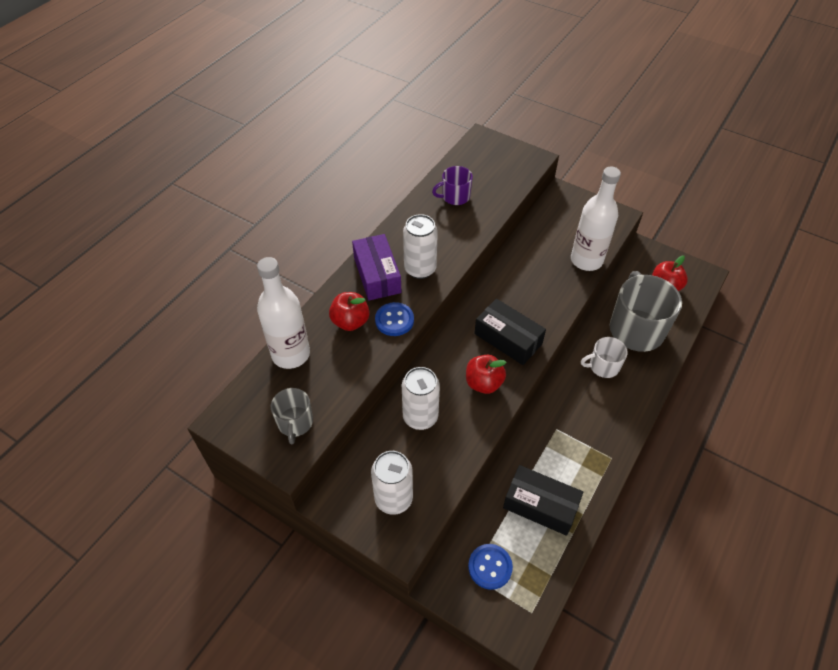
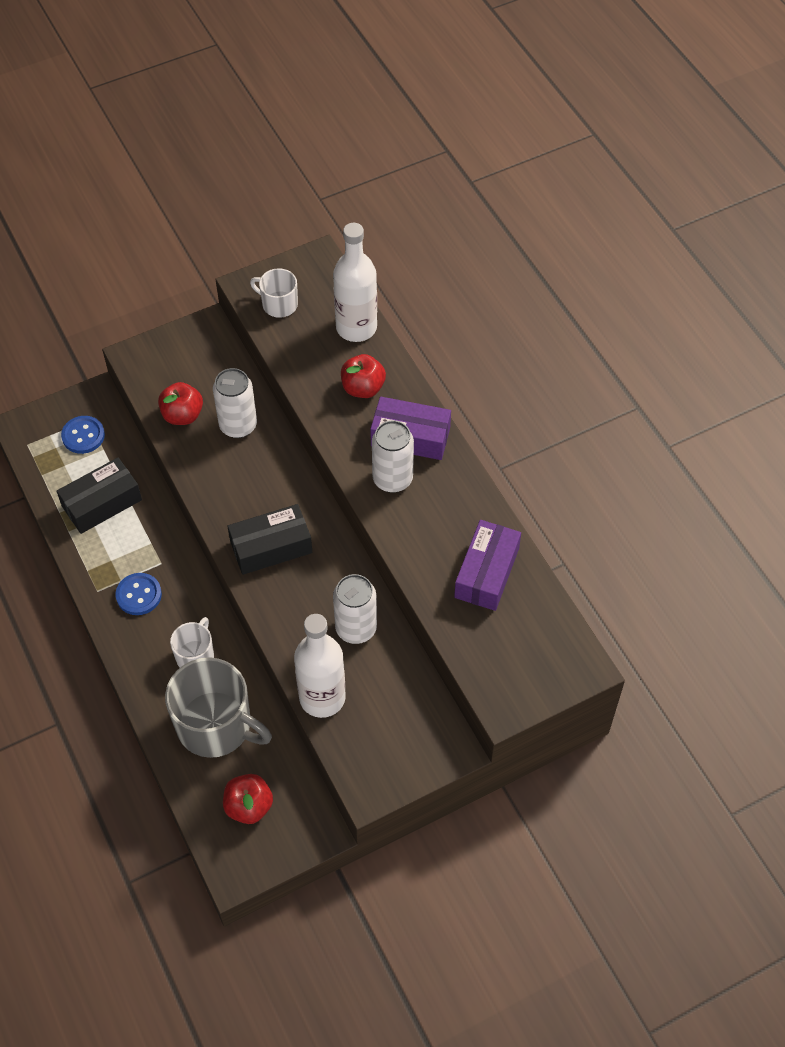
camera: 120 degrees right, 5 degrees up
(295, 423) = (278, 304): grey mug -> white mug
(393, 498) = (176, 370): white can -> white can (356, 628)
(394, 320) = (339, 424): blue button -> blue button (139, 595)
(455, 196) = (486, 573): purple mug -> purple box
(483, 383) = (235, 495): red apple -> red apple (182, 415)

